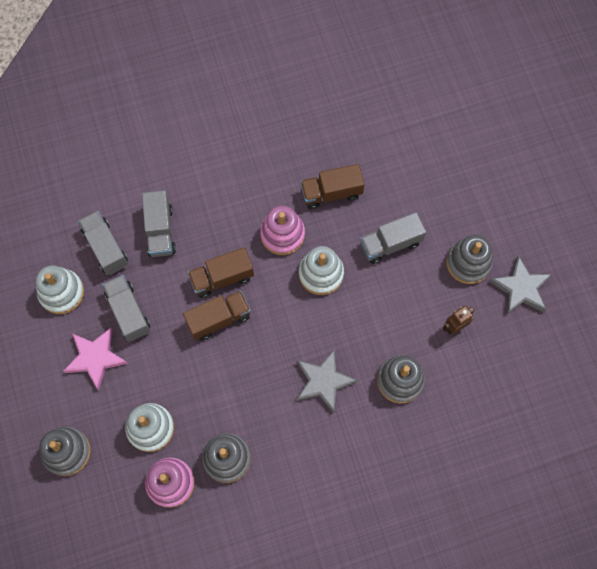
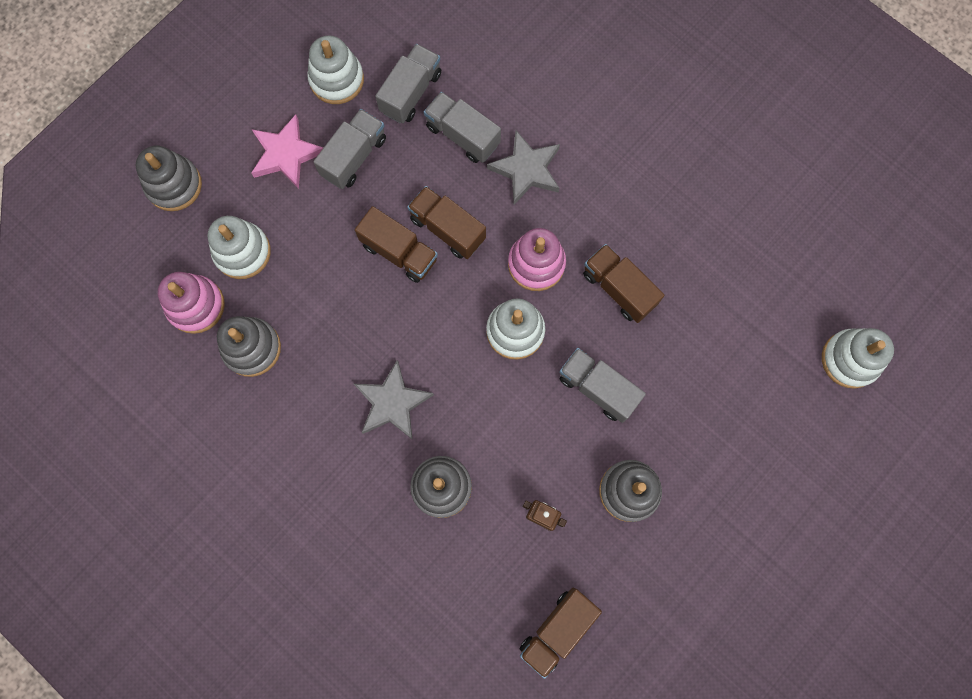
camera: 60 degrees right, 5 degrees up
(160, 231) = (462, 135): grey truck -> grey truck turned 75 degrees clockwise
(458, 85) = (850, 359): none -> white stacking toy
(521, 288) = (635, 570): grey star -> grey star (526, 170)
(533, 357) = (557, 629): none -> brown truck

